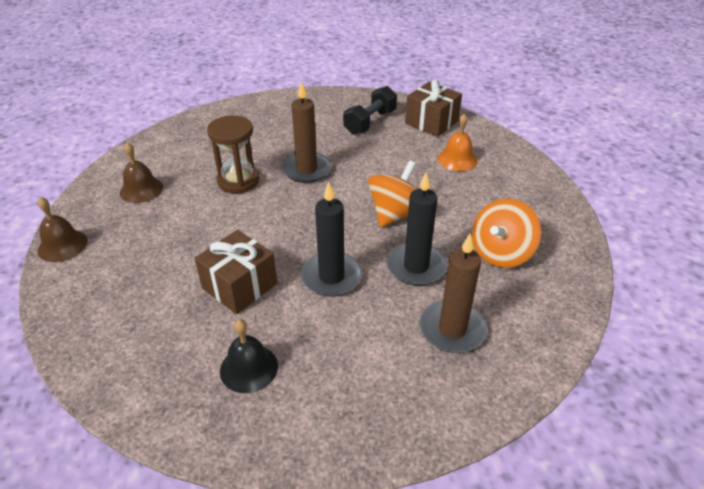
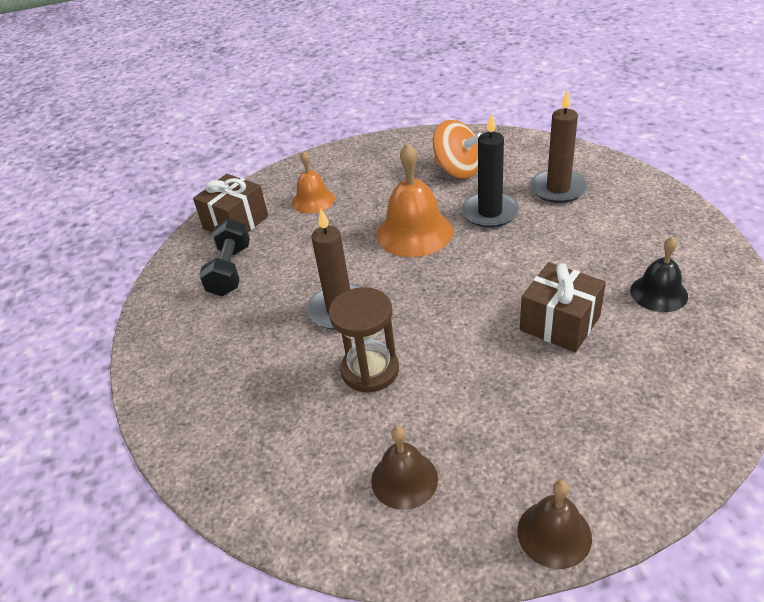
camera: 90 degrees left, 0 degrees up
(331, 277) = (522, 261): black candle -> none
(370, 122) = (230, 270): black dumbbell -> black dumbbell turned 60 degrees clockwise
(395, 213) = (414, 232): orange spinning top -> orange bell

